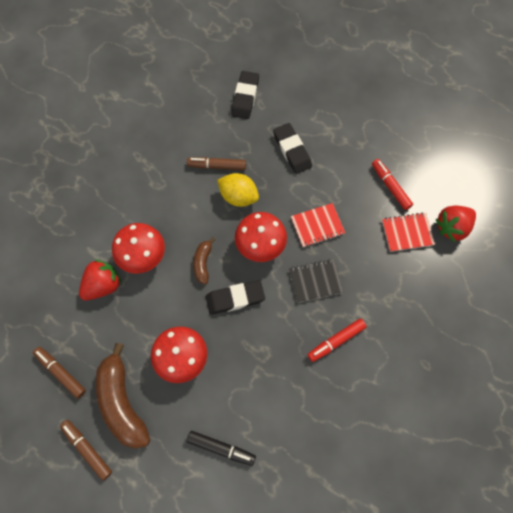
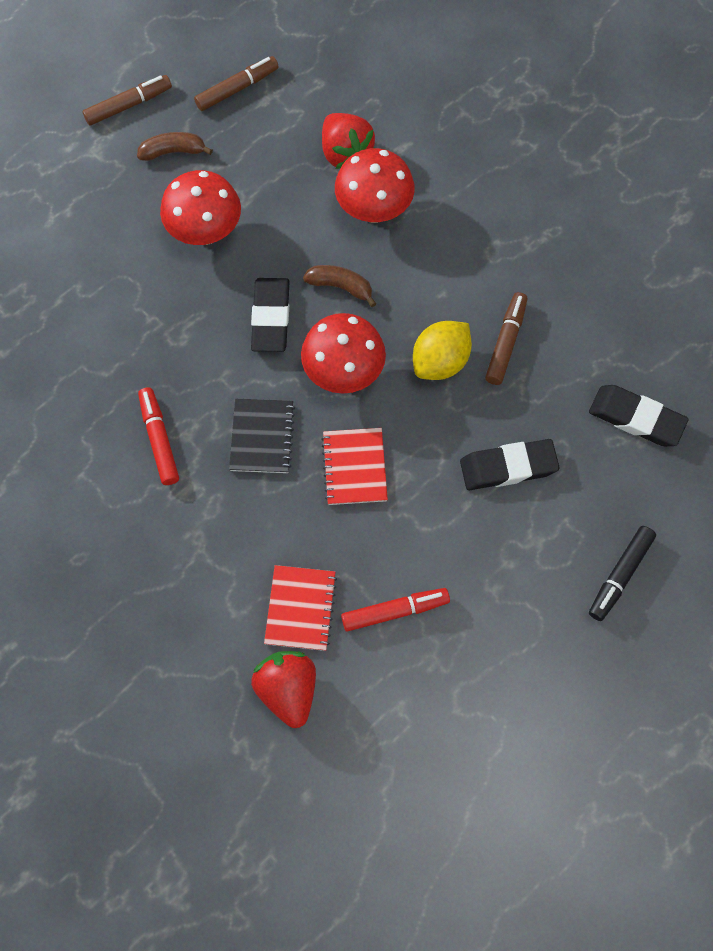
camera: 105 degrees right, 0 degrees up
(122, 402) = (173, 152): brown banana -> brown banana, size x0.52
(221, 448) = (70, 254): black marker -> black marker (620, 575)

